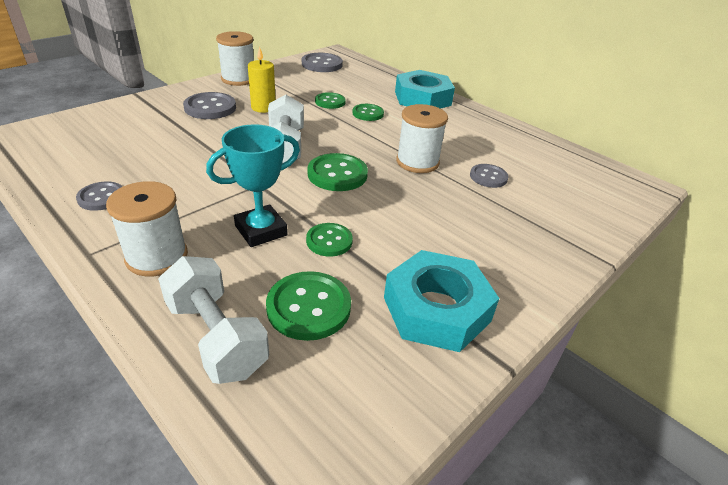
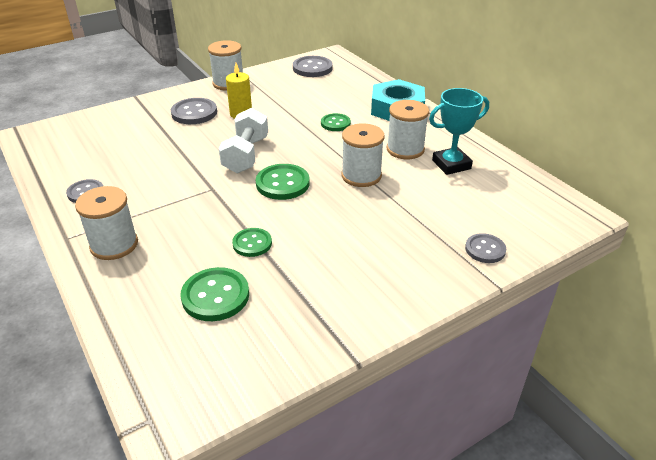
camera: 15 degrees right, 0 degrees up
(216, 337) = (139, 310): white dumbbell -> none
(261, 230) = (200, 230): turquoise trophy -> turquoise trophy (451, 164)
(330, 102) = (304, 110): green button -> none
(436, 309) = (318, 309): turquoise nut -> none
(449, 135) = (405, 149): none -> white spool
(488, 177) = (423, 194): grey button -> grey button (485, 249)

